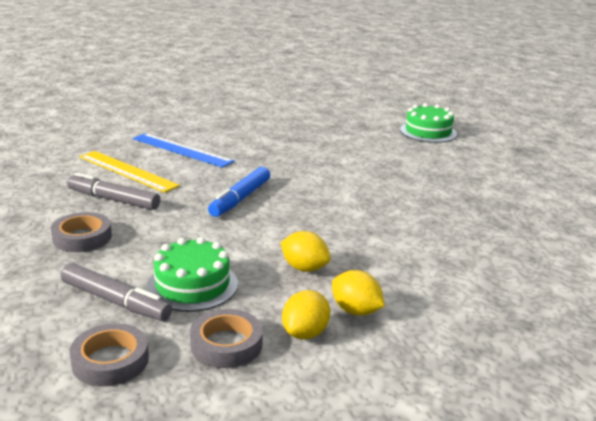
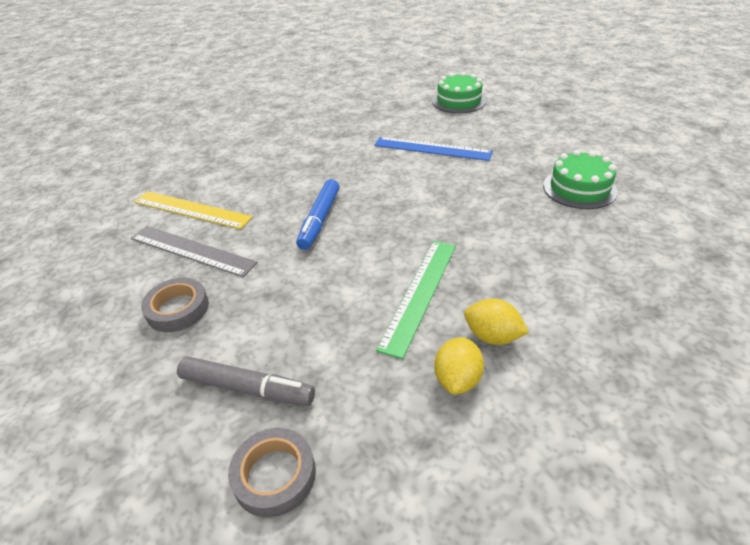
camera: 10 degrees left, 15 degrees up
(113, 200) = (192, 250): grey marker -> grey ruler
(182, 150) = (236, 171): blue ruler -> blue ruler (432, 148)
(192, 285) = (318, 345): green cake -> green cake (579, 188)
(226, 344) = (386, 416): grey tape -> none
(304, 268) = (419, 294): yellow lemon -> green ruler

